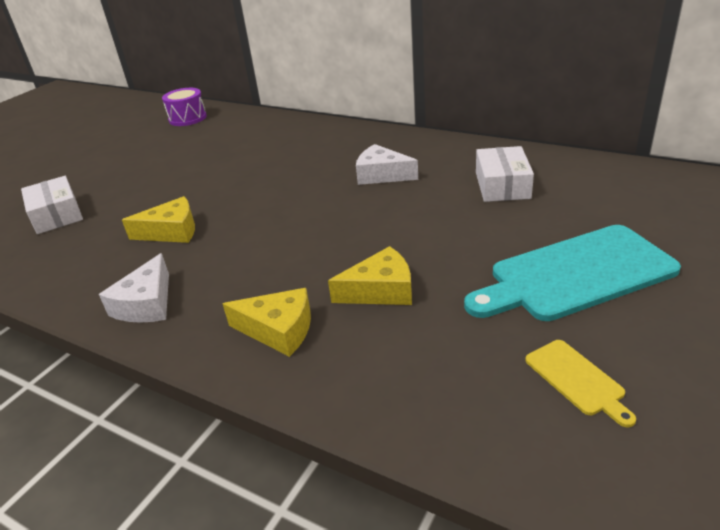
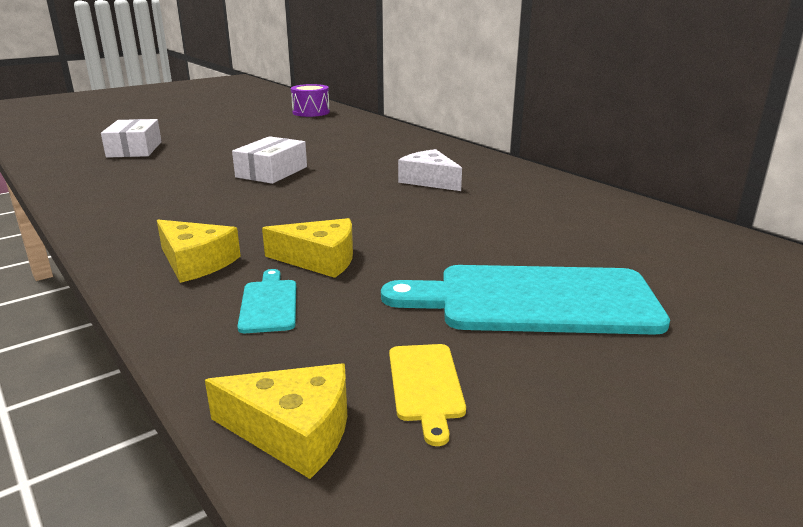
camera: 20 degrees right, 10 degrees down
(147, 304) = (121, 217): white cheese -> none
(171, 231) = (202, 178): yellow cheese -> yellow cheese (293, 431)
(388, 350) = (269, 303): none -> turquoise cutting board
(502, 185) = (542, 213): white box -> white box (272, 172)

